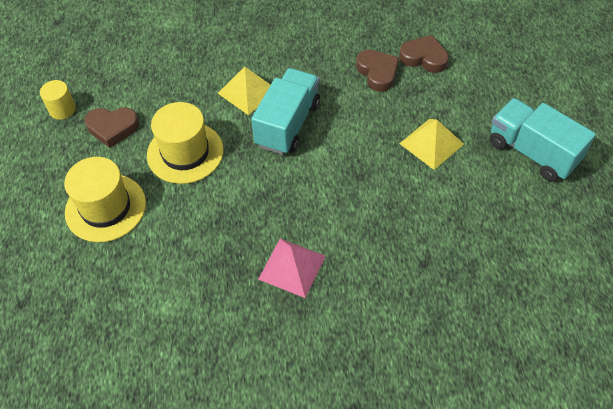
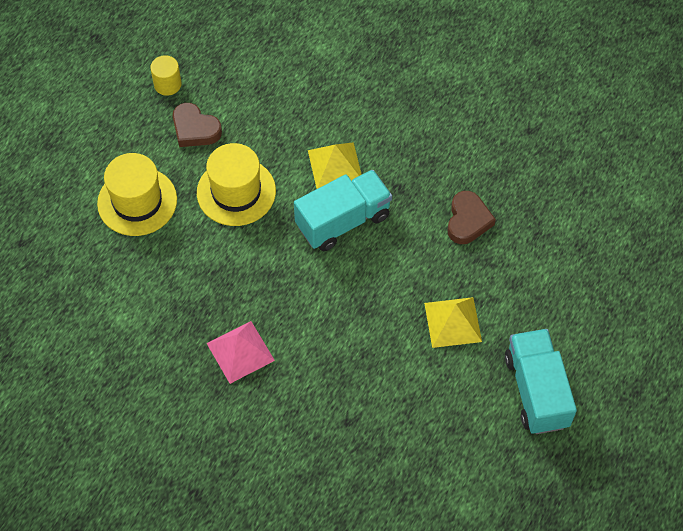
camera: 35 degrees right, 5 degrees up
(424, 58) = (526, 233): brown heart -> none

